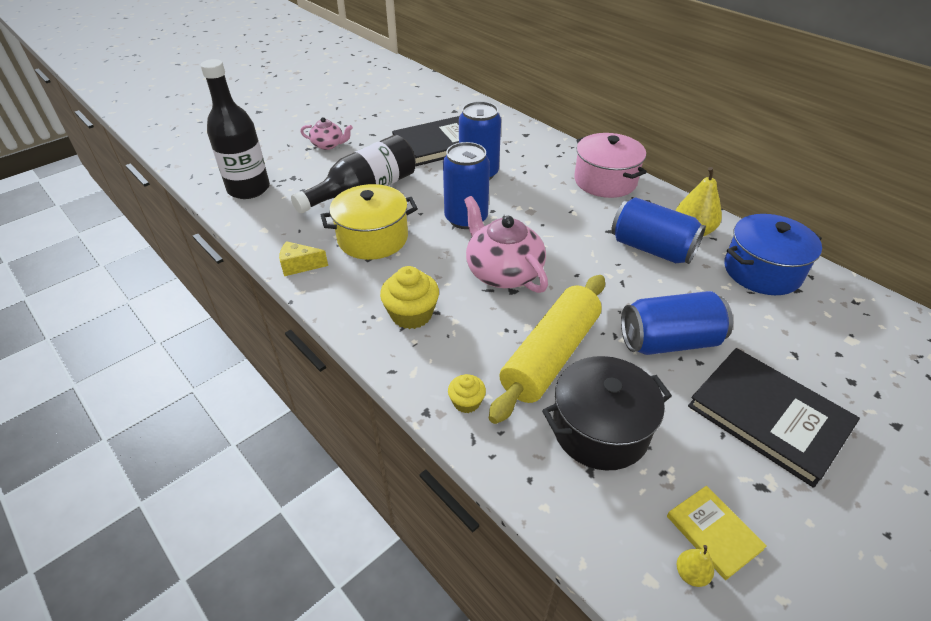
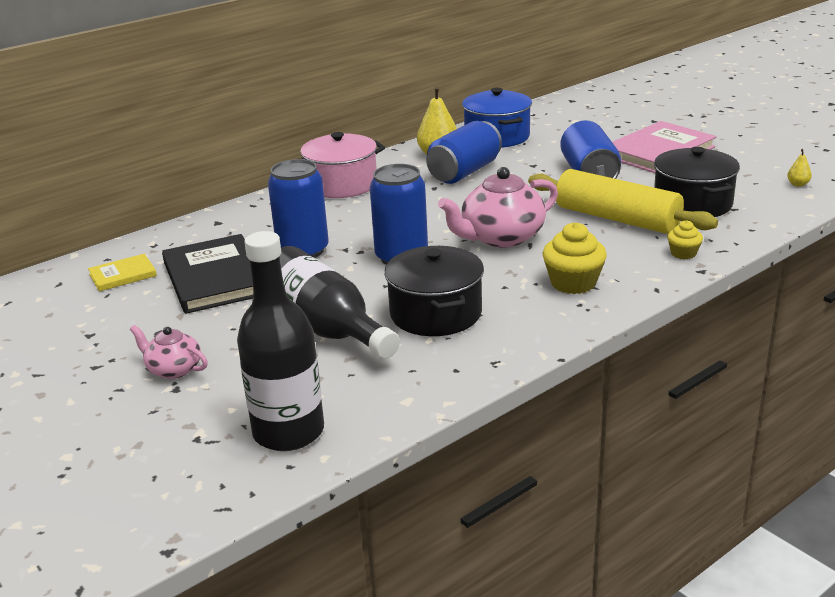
camera: 85 degrees left, 15 degrees down
(299, 266) = (491, 360): yellow cheese -> none
(328, 145) = (173, 369): pink teapot -> pink teapot turned 75 degrees counterclockwise
(373, 238) = (436, 313): yellow pot -> black pot
(713, 533) = (764, 176): yellow book -> yellow book (123, 275)
(768, 416) = (658, 152): black book -> pink book

